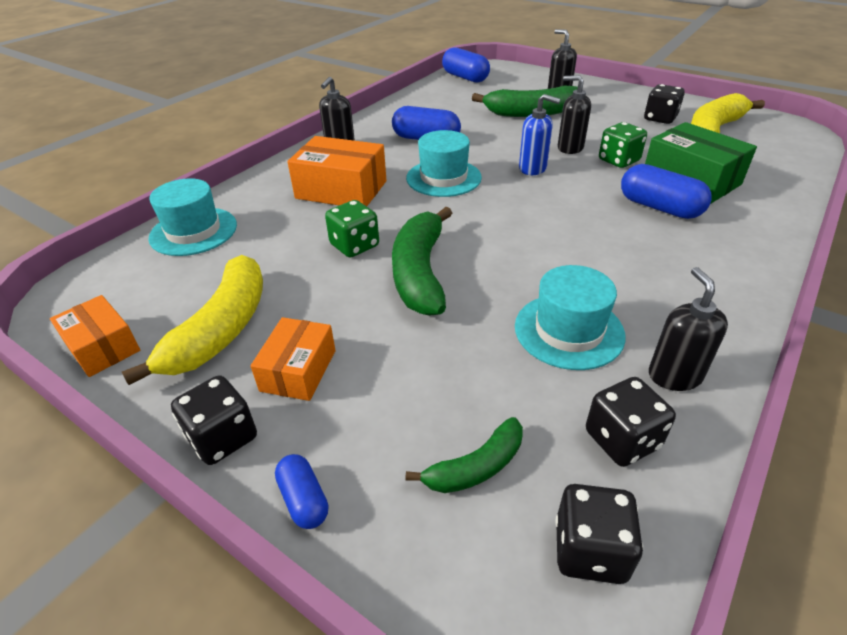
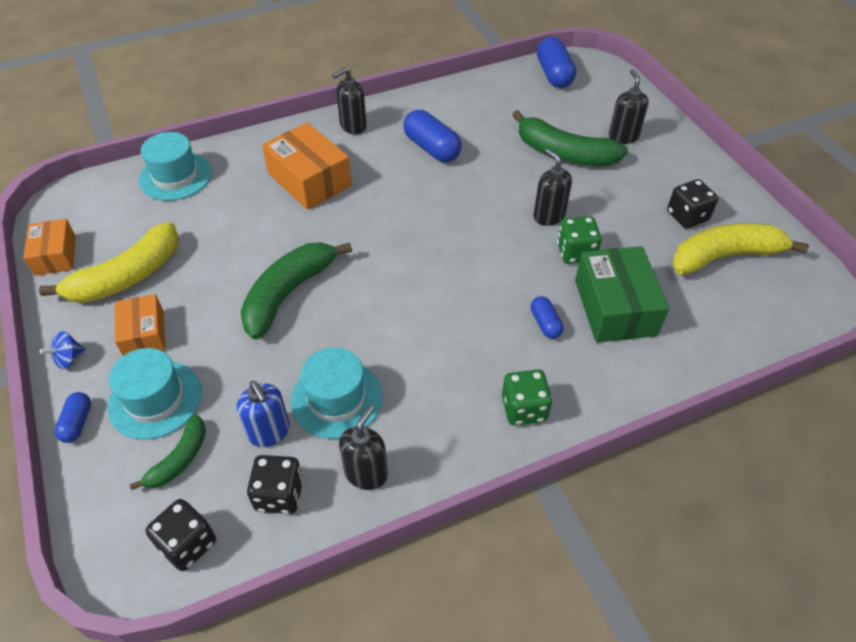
camera: 30 degrees right, 10 degrees up
(223, 437) = (69, 359): black dice -> blue spinning top
(298, 370) = (144, 334): orange box -> orange box turned 60 degrees counterclockwise
(354, 246) = (268, 244): green dice -> green dice (524, 409)
(443, 178) = (400, 203): turquoise hat -> turquoise hat (155, 399)
(476, 467) = (179, 459): green banana -> green banana turned 60 degrees counterclockwise
(533, 168) = (486, 226): blue soap dispenser -> blue soap dispenser (269, 432)
(659, 207) = (545, 323): blue capsule -> blue capsule, size x0.56

